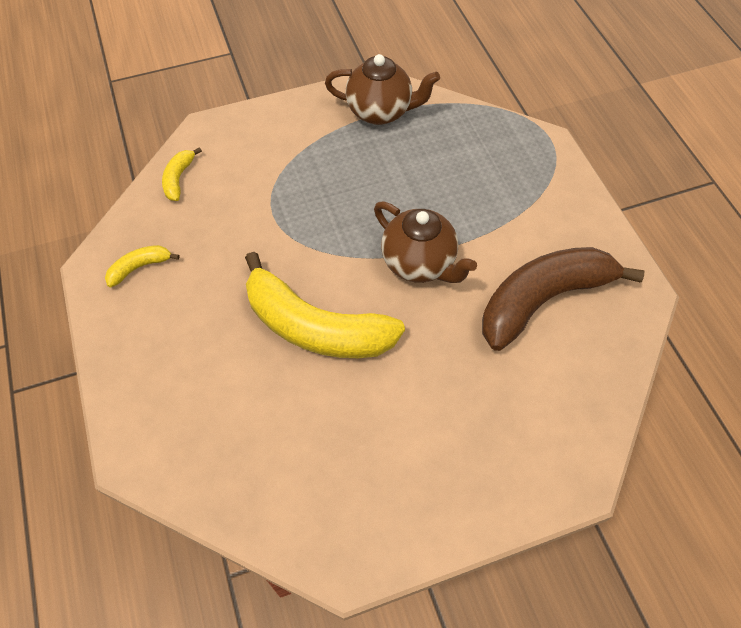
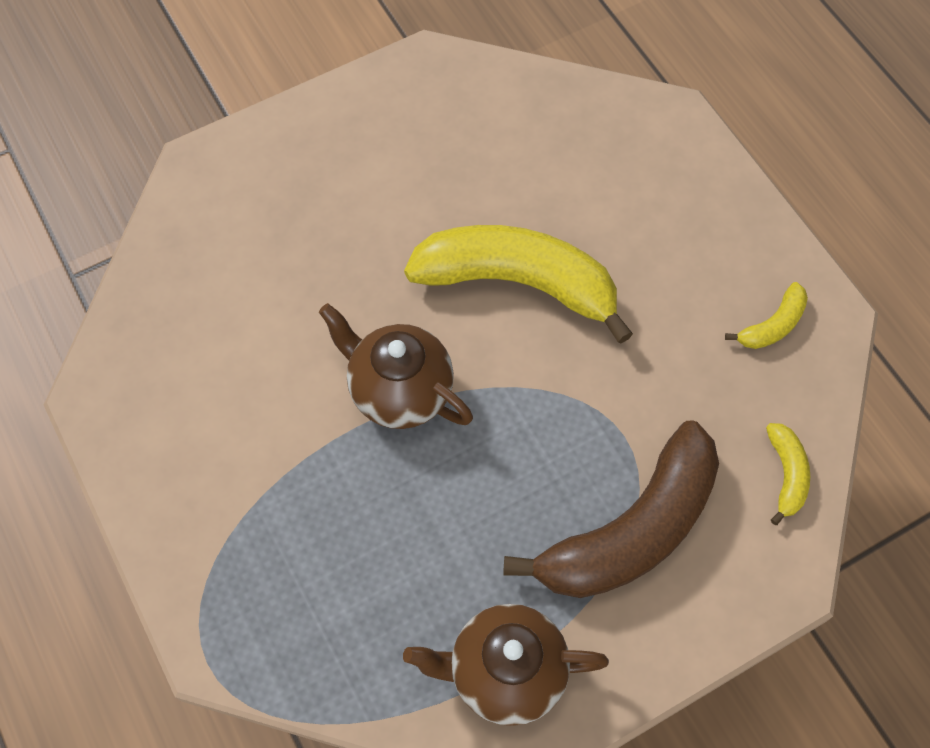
camera: 170 degrees right, 5 degrees up
(543, 300) = (229, 364): brown banana -> brown banana (631, 530)

